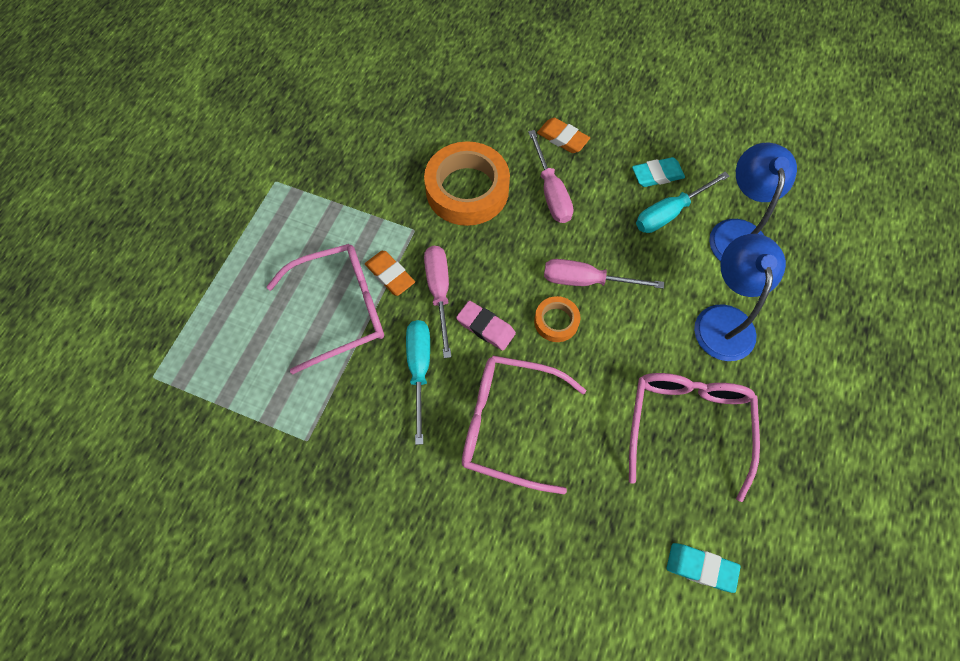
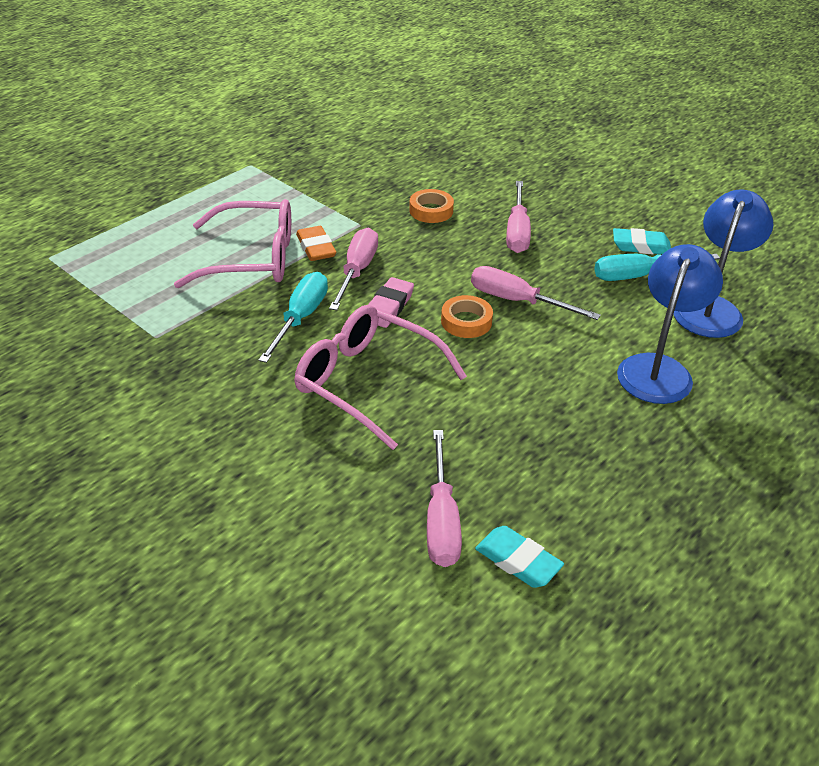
camera: 20 degrees right, 25 degrees down
(467, 190) = (431, 211): orange tape -> orange tape, size x0.49
(486, 327) = (388, 307): pink eraser -> pink eraser turned 60 degrees clockwise
(562, 138) = (552, 199): orange eraser -> none
(630, 550) = (441, 520): none -> pink screwdriver
(687, 424) = (569, 438): pink glasses -> none

